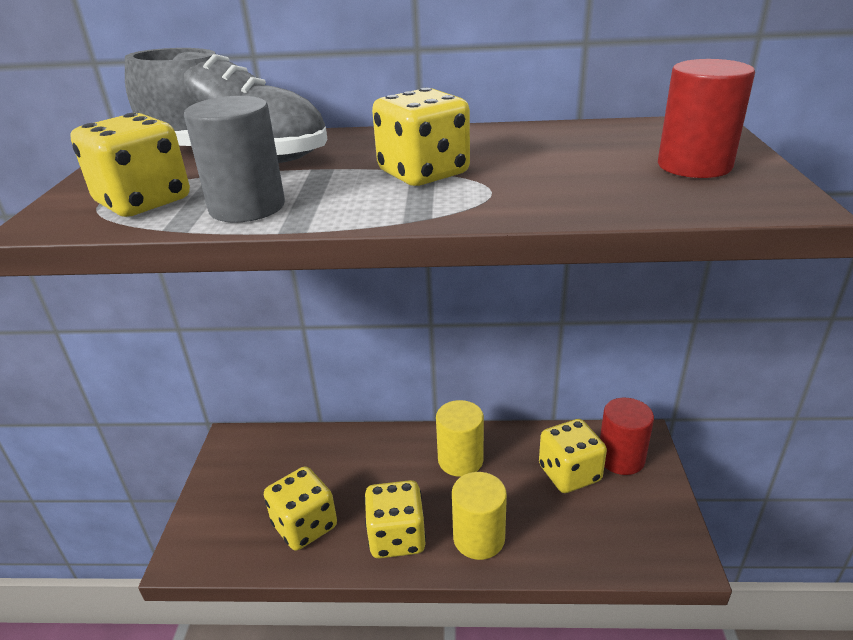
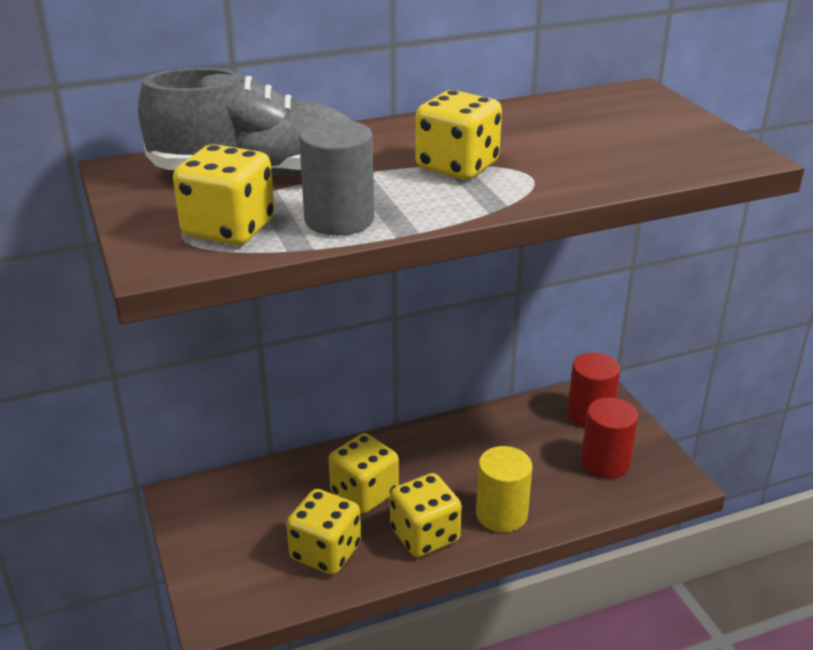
camera: 25 degrees left, 0 degrees up
(460, 460) = (444, 453): yellow cylinder -> none
(569, 473) = (552, 439): yellow dice -> yellow dice (364, 493)
(694, 166) = (664, 133): red cylinder -> red cylinder (605, 462)

